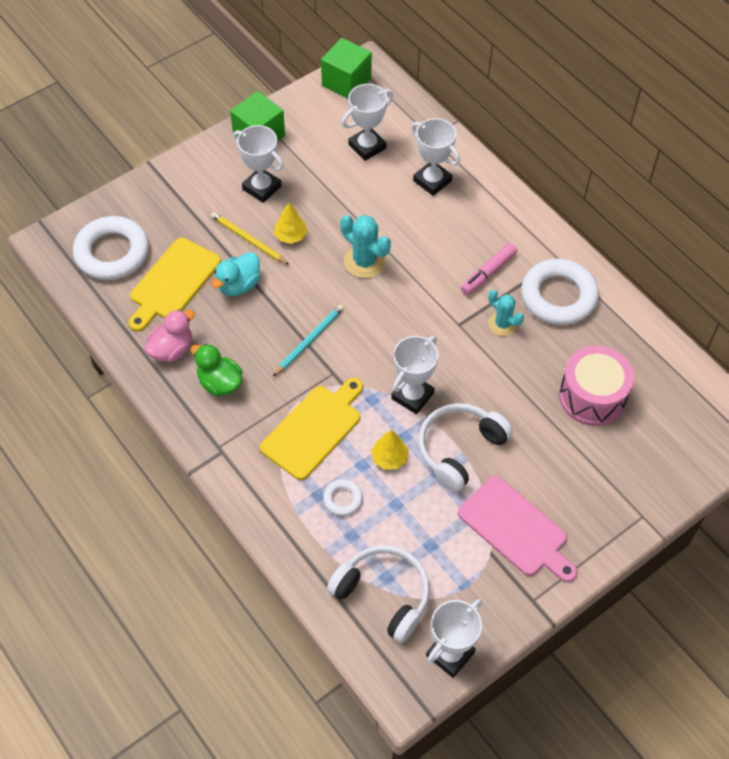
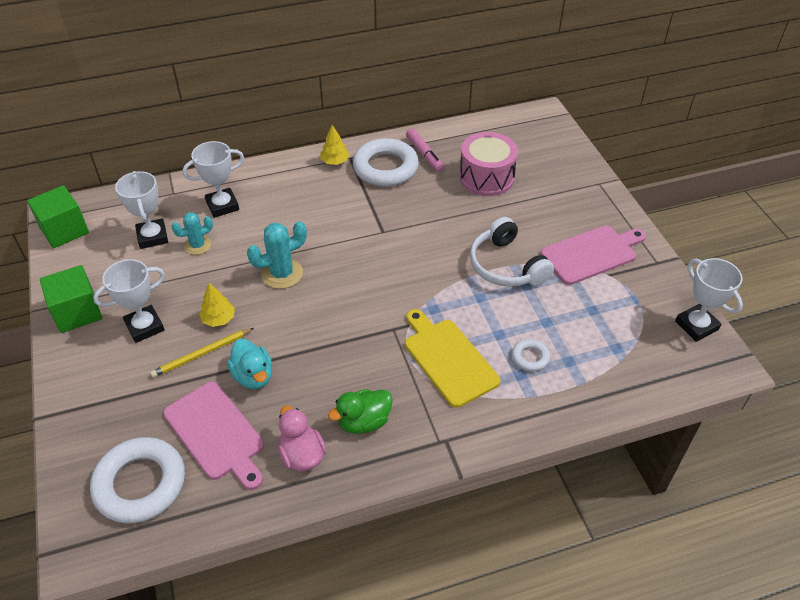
camera: 70 degrees left, 10 degrees down
(173, 282) = (216, 433): yellow cutting board -> pink cutting board
(309, 340) = (349, 337): turquoise pencil -> none
(383, 595) = (633, 354): white headphones -> none
(389, 458) = (498, 313): yellow tree -> yellow tree (335, 162)
(412, 396) = (441, 281): white trophy -> none
(488, 273) = (340, 200): pink marker -> pink marker (424, 154)
(502, 324) = (395, 206): turquoise cactus -> turquoise cactus (197, 245)

